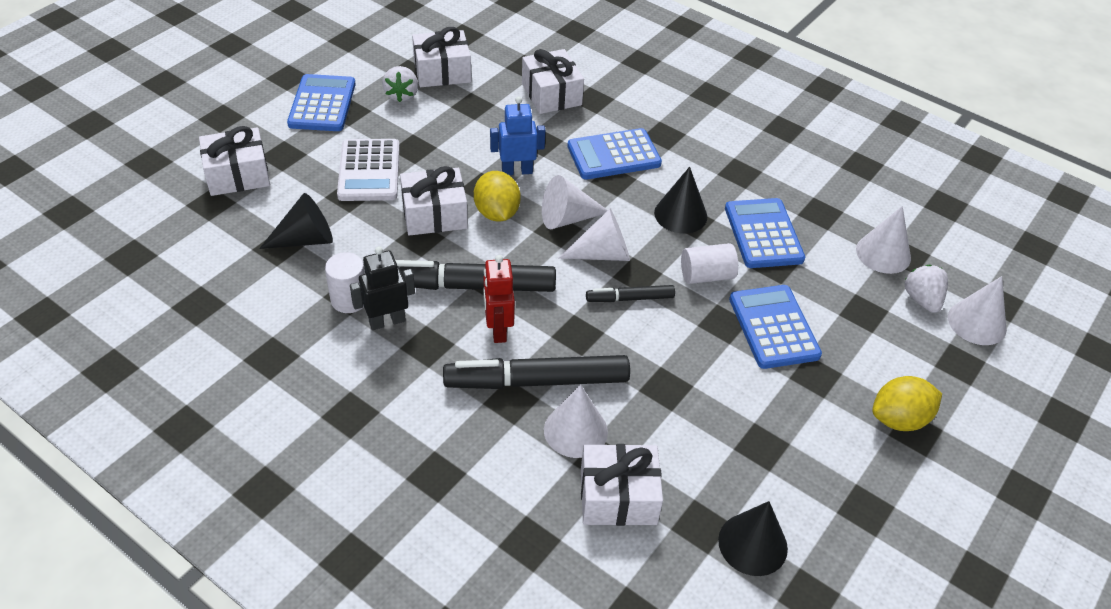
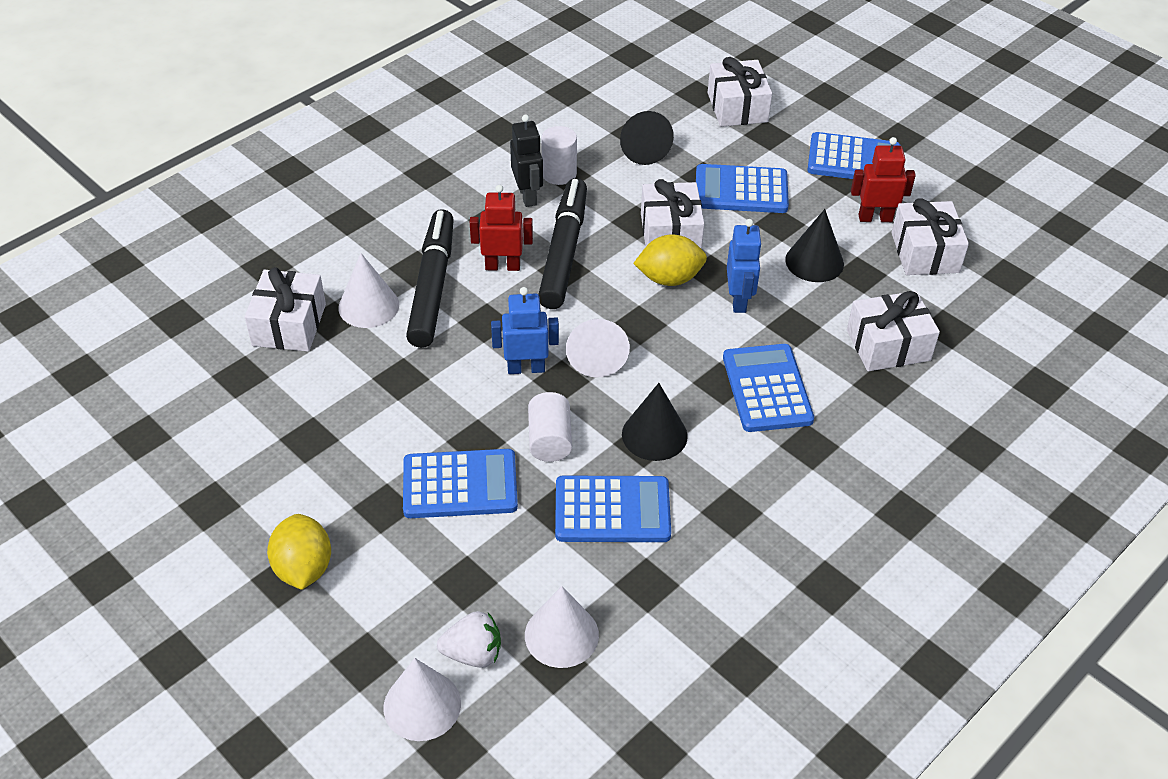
camera: 100 degrees right, 0 degrees up
(369, 171) = (741, 190): white calculator -> blue calculator
(402, 95) = (875, 218): white strawberry -> red robot
(567, 218) = (656, 334): white cone -> none
(630, 298) = (526, 368): black marker -> blue robot
(752, 544) = (207, 408): black cone -> black cone (814, 262)

